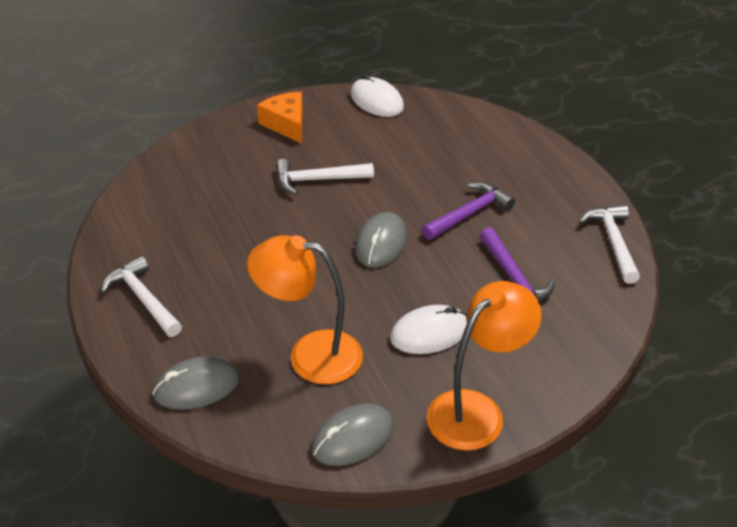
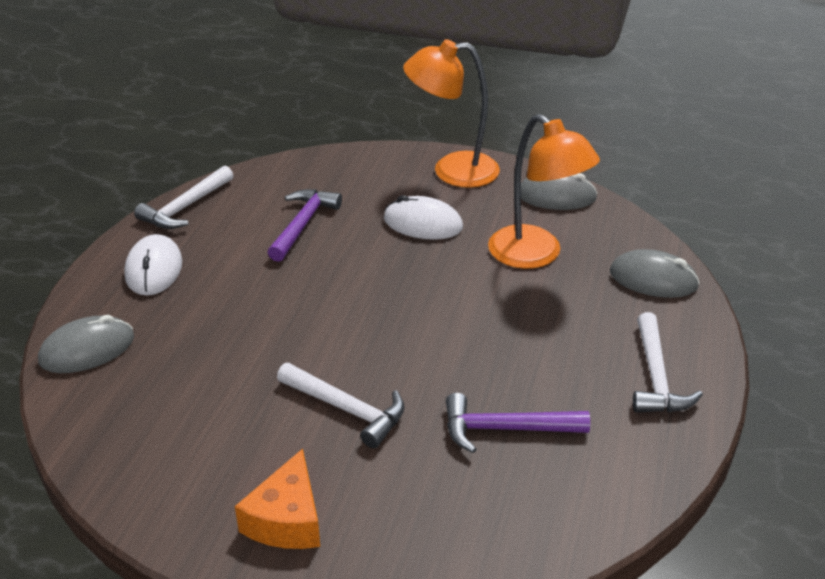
camera: 140 degrees left, 5 degrees down
(377, 101) = (133, 483): white mouse -> white mouse (154, 269)
(381, 243) = (370, 307): grey mouse -> grey mouse (87, 349)
(469, 213) = (254, 289): purple hammer -> purple hammer (505, 429)

